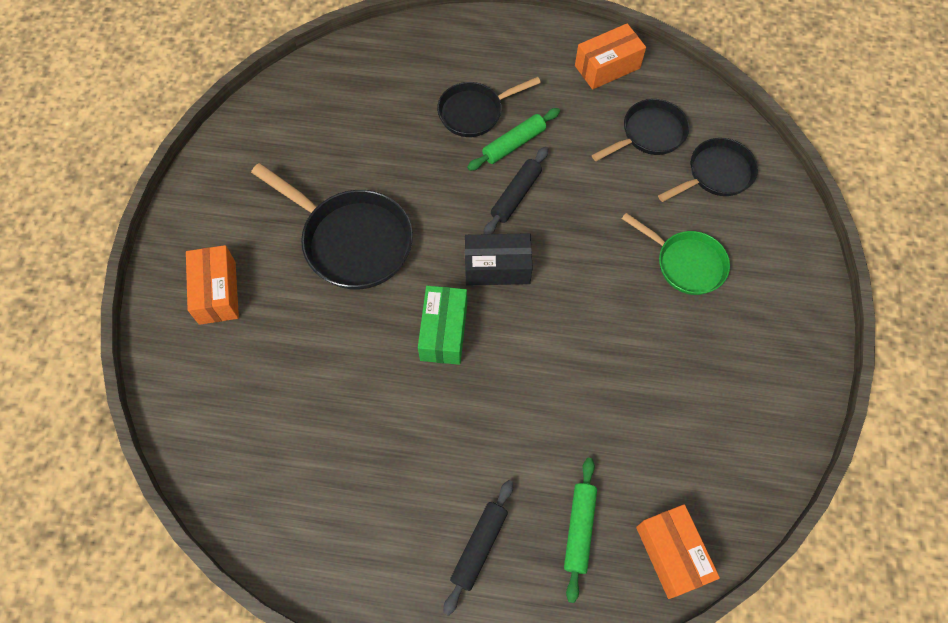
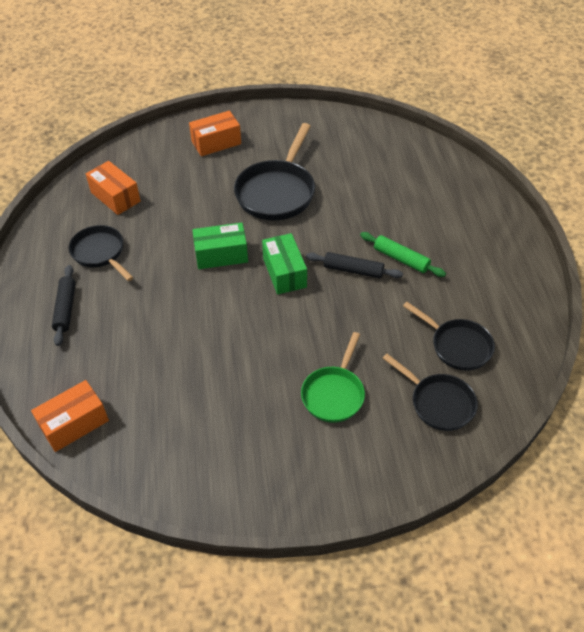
camera: 75 degrees right, 15 degrees down
(474, 112) = (419, 230): black pan -> black pan (100, 253)
(479, 547) = (65, 309): black rolling pin -> black rolling pin turned 75 degrees clockwise
(497, 267) = (284, 273): black box -> green box
(579, 529) = (85, 362): green rolling pin -> none
(607, 67) = (514, 303): orange box -> orange box (115, 197)

